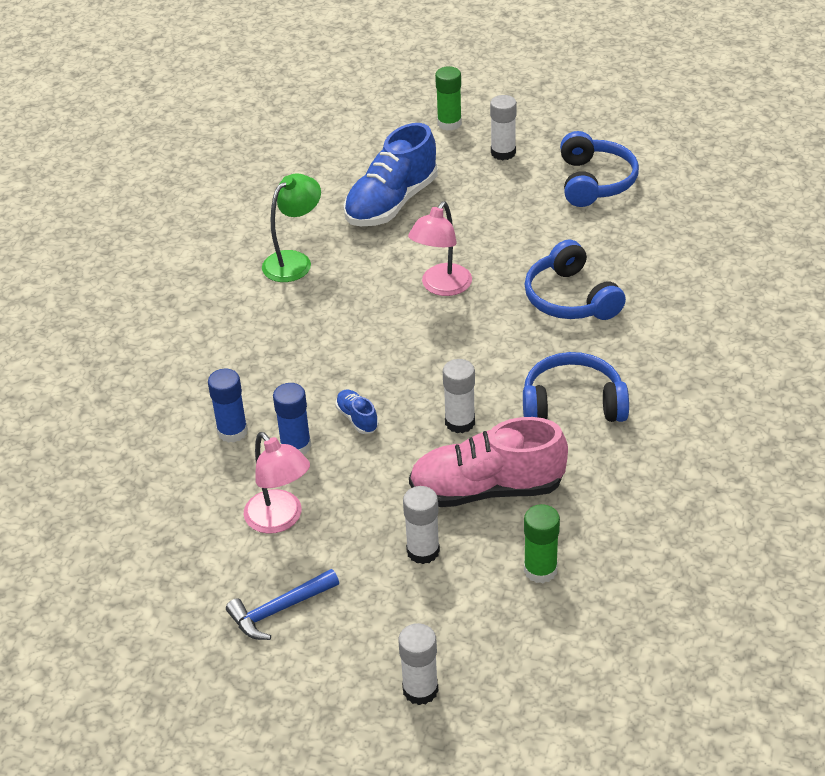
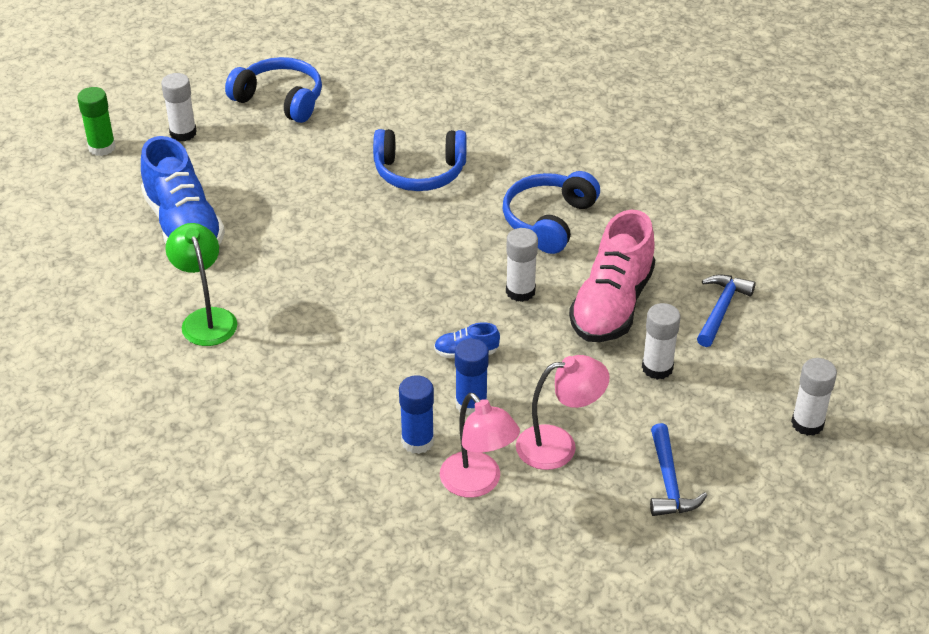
camera: 65 degrees left, 0 degrees up
(441, 287) = (335, 238): pink lamp -> pink lamp (478, 483)
(540, 570) = (721, 309): green glue stick -> blue hammer

